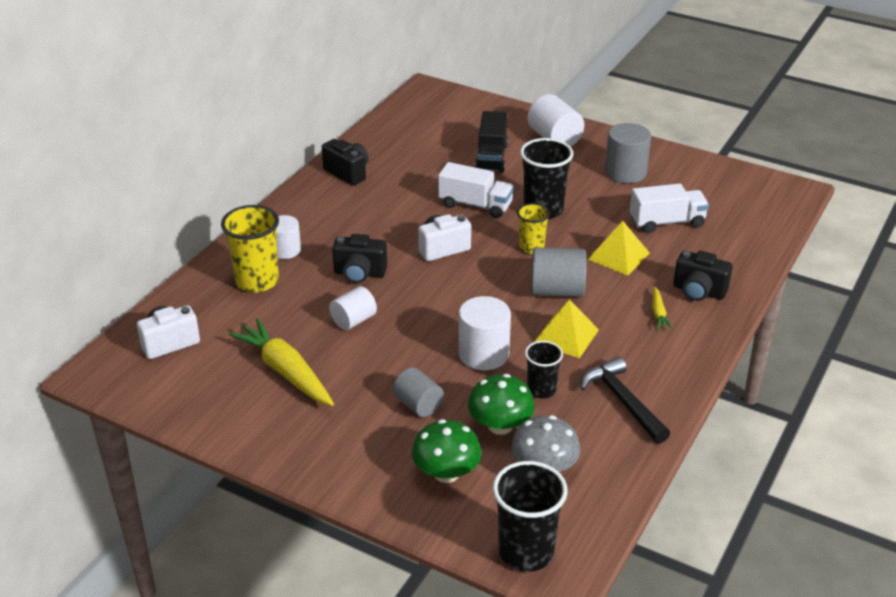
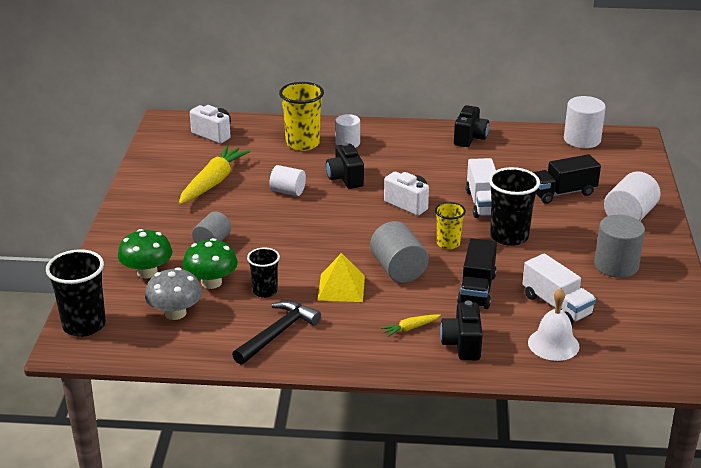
camera: 65 degrees right, 5 degrees down
(483, 354) = (289, 255): white cylinder -> white cylinder (582, 139)
(618, 256) = (476, 290): yellow pyramid -> black truck
(722, 243) = (553, 344): none -> white bell

